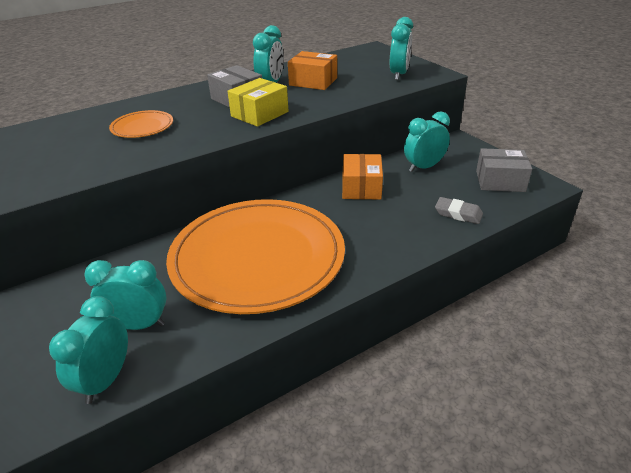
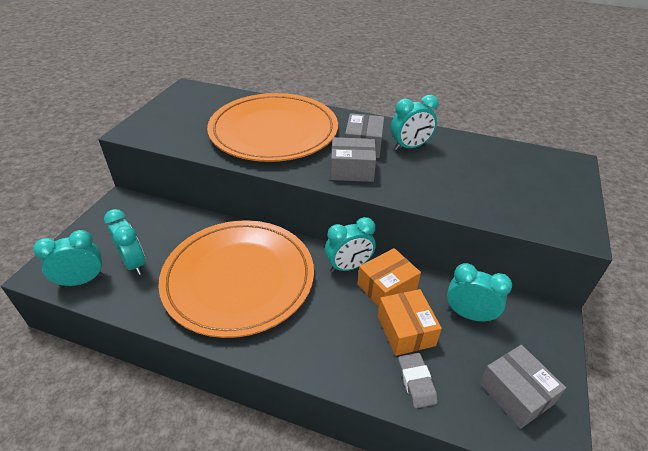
camera: 50 degrees right, 5 degrees up
(142, 127) = (273, 131): orange plate -> orange plate, size x2.48
(259, 114) = (352, 170): yellow box -> grey box
(313, 82) = (445, 165): orange box -> orange box (405, 330)
(399, 75) = (536, 208): turquoise clock -> turquoise clock (348, 266)

